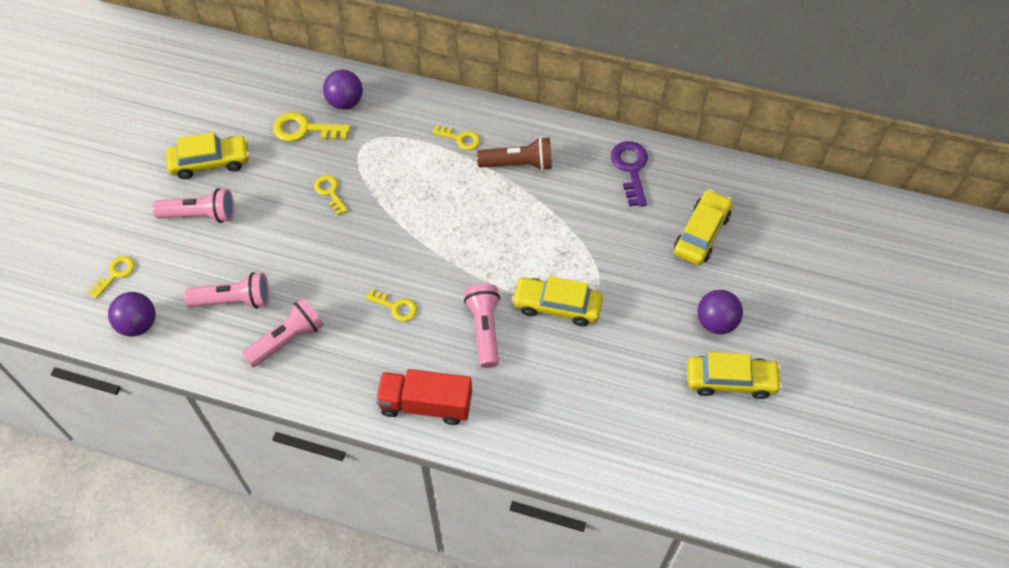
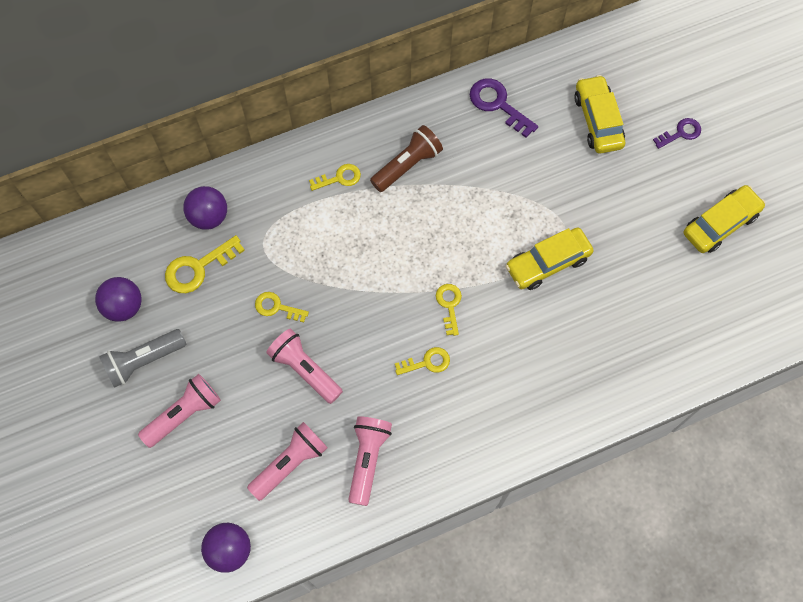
camera: 40 degrees left, 10 degrees up
(115, 274) = (163, 524): yellow key -> yellow key (449, 305)
(210, 162) = (144, 361): yellow car -> grey flashlight
(426, 404) = (525, 422): red truck -> none
(484, 329) = (512, 326): pink flashlight -> pink flashlight (305, 370)
(716, 322) = (670, 185): purple ball -> purple ball (124, 306)
(764, 290) = (680, 133): none -> purple key

